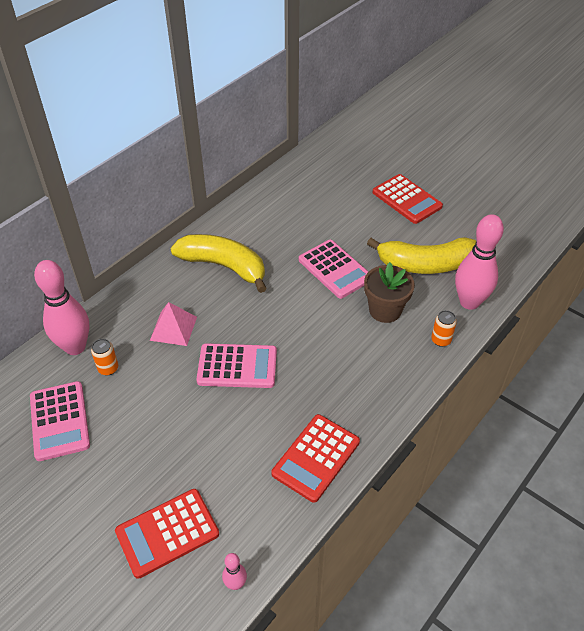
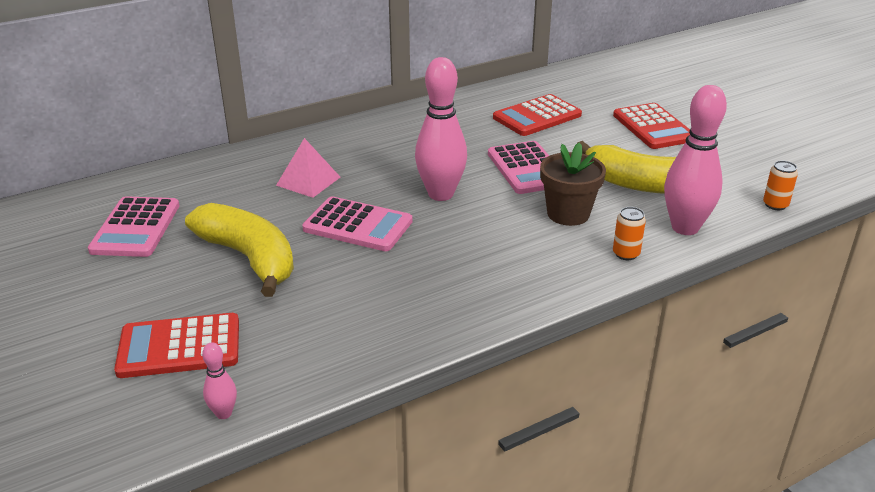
camera: 20 degrees right, 15 degrees down
(75, 347) = (195, 175): pink bowling pin -> pink bowling pin (441, 194)
(108, 368) = (216, 198): orange can -> orange can (775, 205)
(223, 266) = (398, 143): yellow banana -> yellow banana (249, 258)
(316, 458) = (398, 324): red calculator -> red calculator (537, 116)

